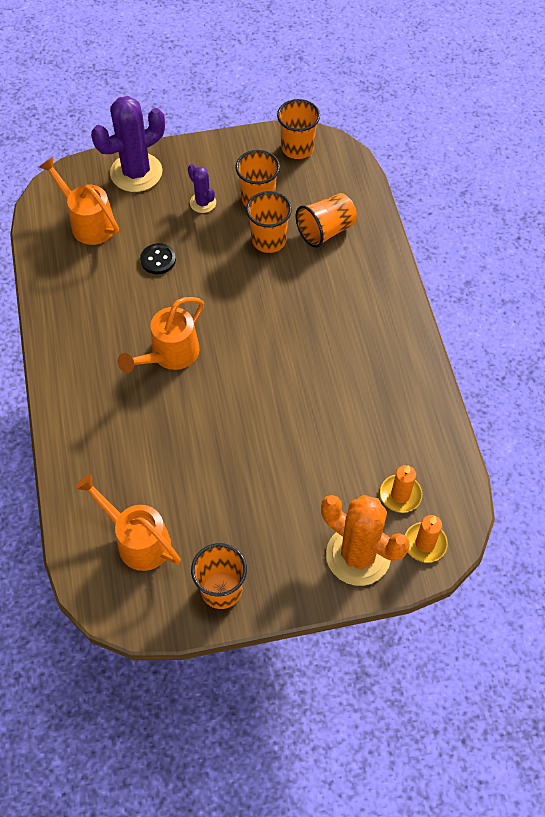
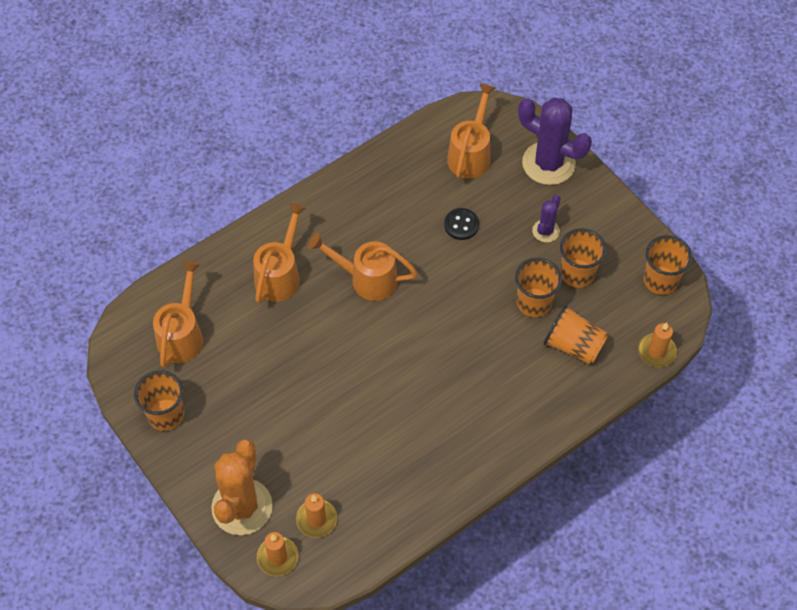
camera: 65 degrees right, 0 degrees up
(121, 425) = (280, 275): none -> orange watering can
(361, 179) = (656, 351): none -> orange candle

